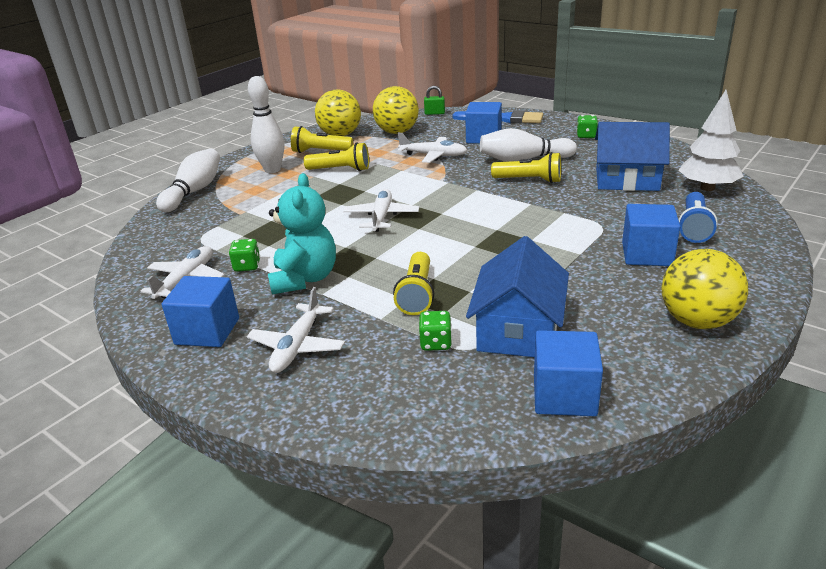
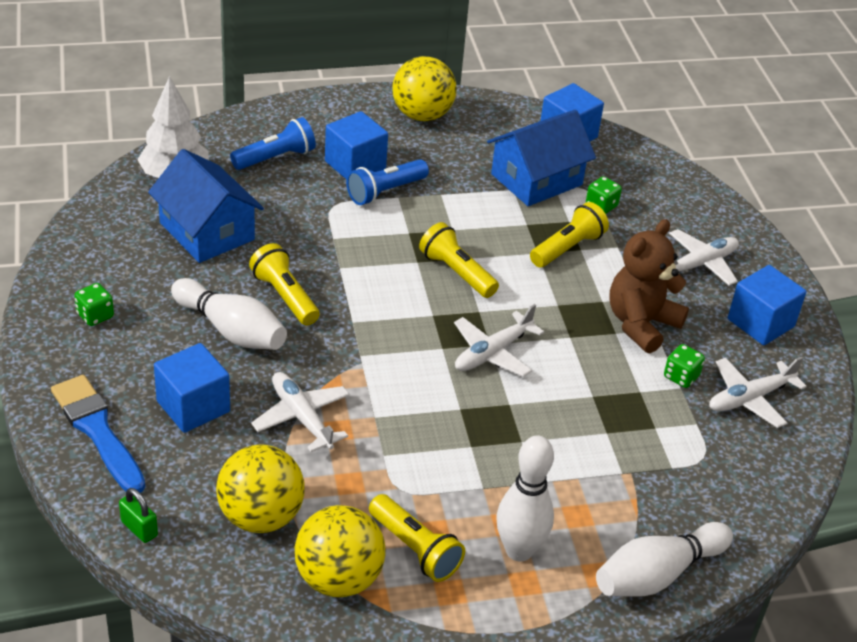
camera: 145 degrees left, 10 degrees up
(304, 279) = (641, 324): turquoise teddy bear -> brown teddy bear
(340, 170) = (439, 477): yellow flashlight -> yellow flashlight (456, 272)
(593, 251) = (385, 192): none -> blue flashlight

